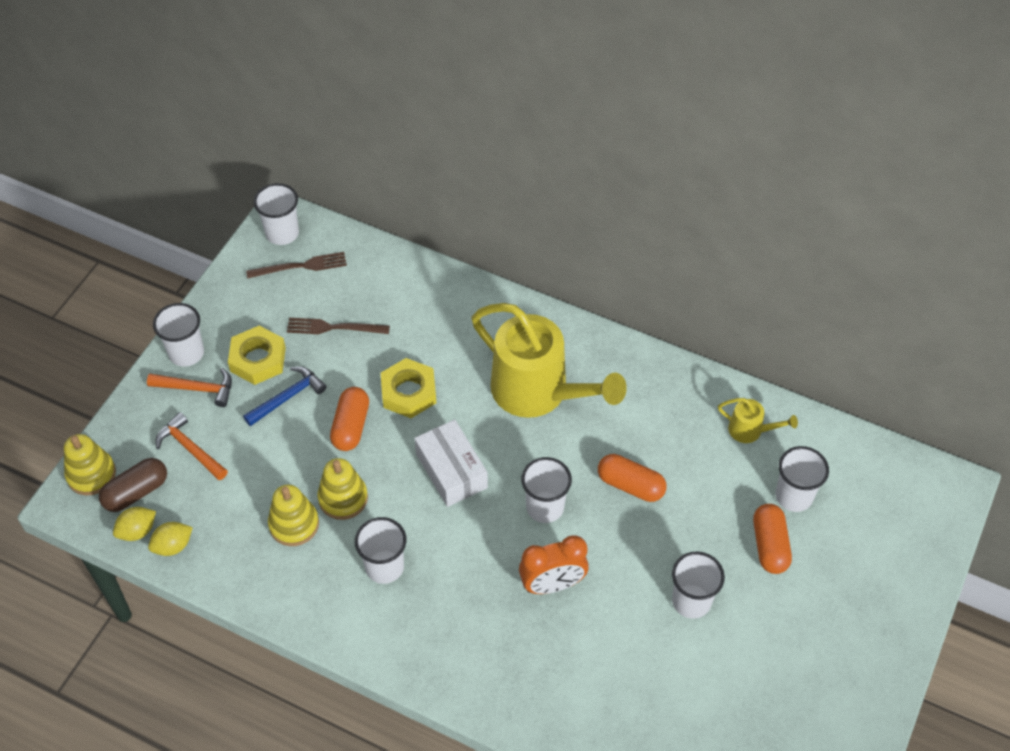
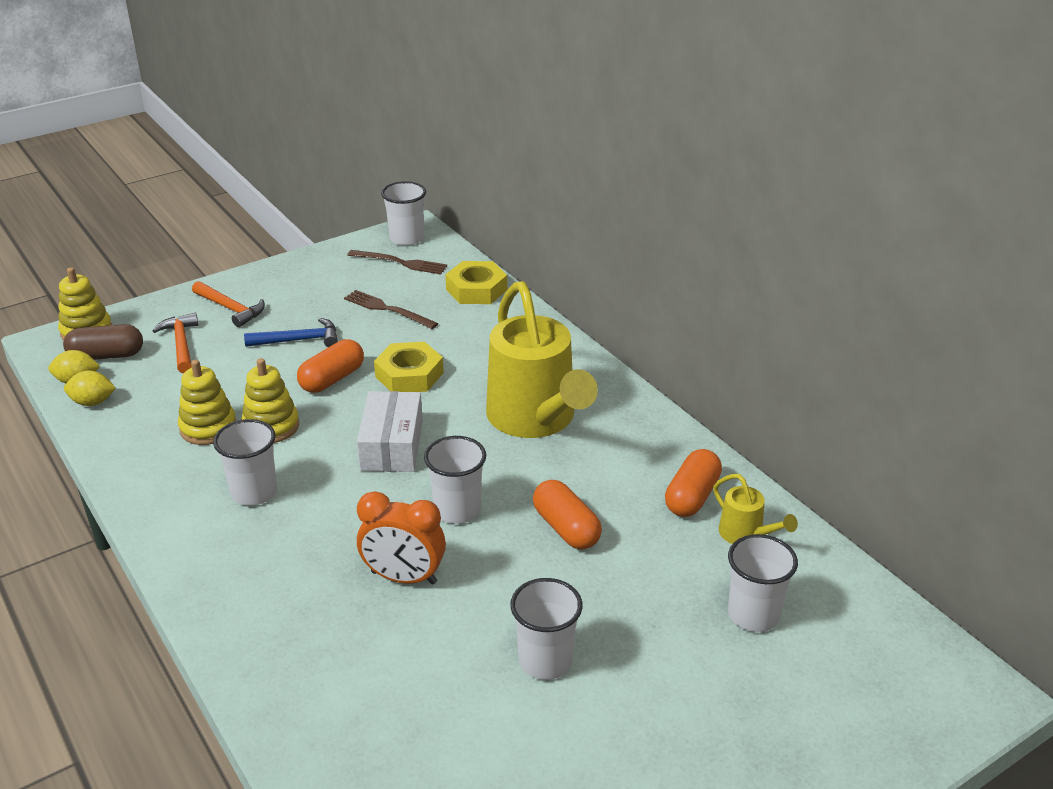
camera: 30 degrees right, 20 degrees down
(186, 353) = (247, 284): white cup -> none
(258, 359) = (300, 308): yellow nut -> yellow nut (476, 289)
(769, 545) = (685, 649): orange capsule -> orange capsule (692, 496)

